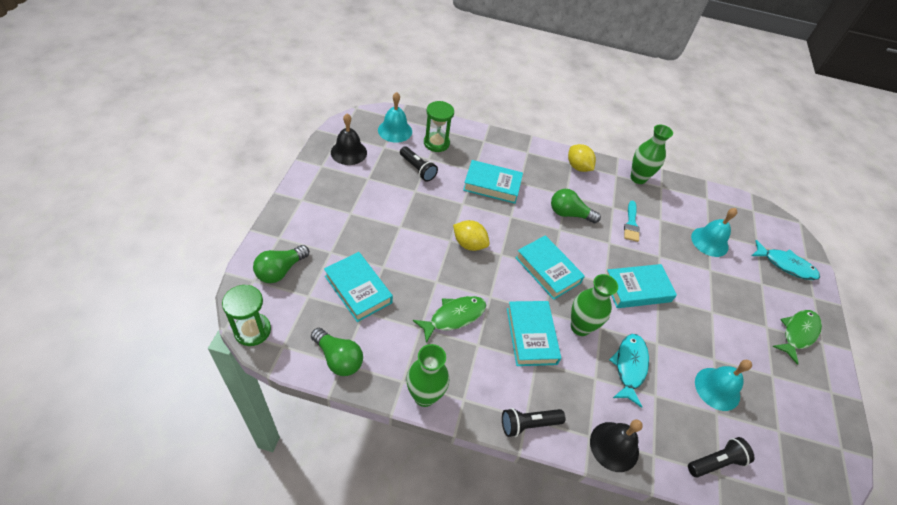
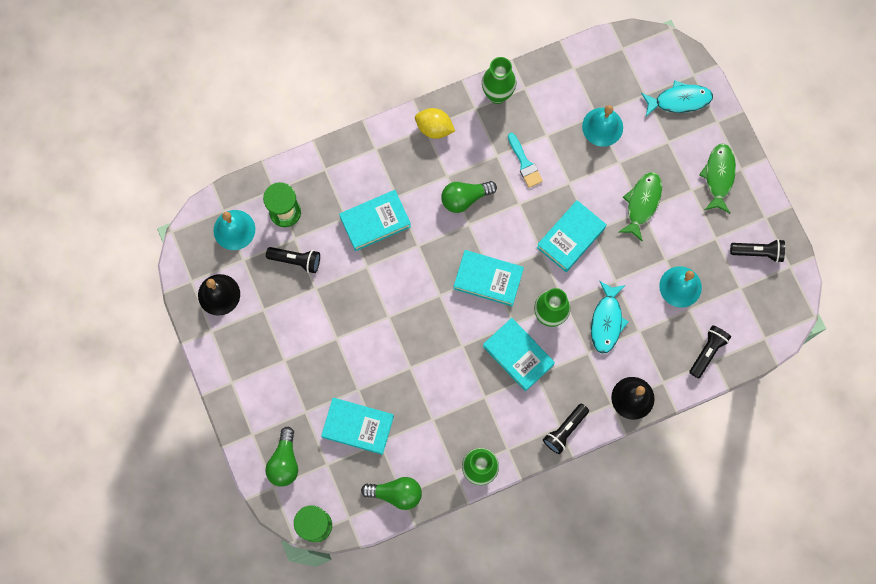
camera: 30 degrees left, 25 degrees up
(454, 317) = (449, 388): green fish -> green fish (642, 203)
(469, 244) = (406, 307): yellow lemon -> none
(629, 366) = (606, 321): turquoise fish -> turquoise fish turned 150 degrees counterclockwise
(811, 414) = (758, 252): none -> black flashlight

